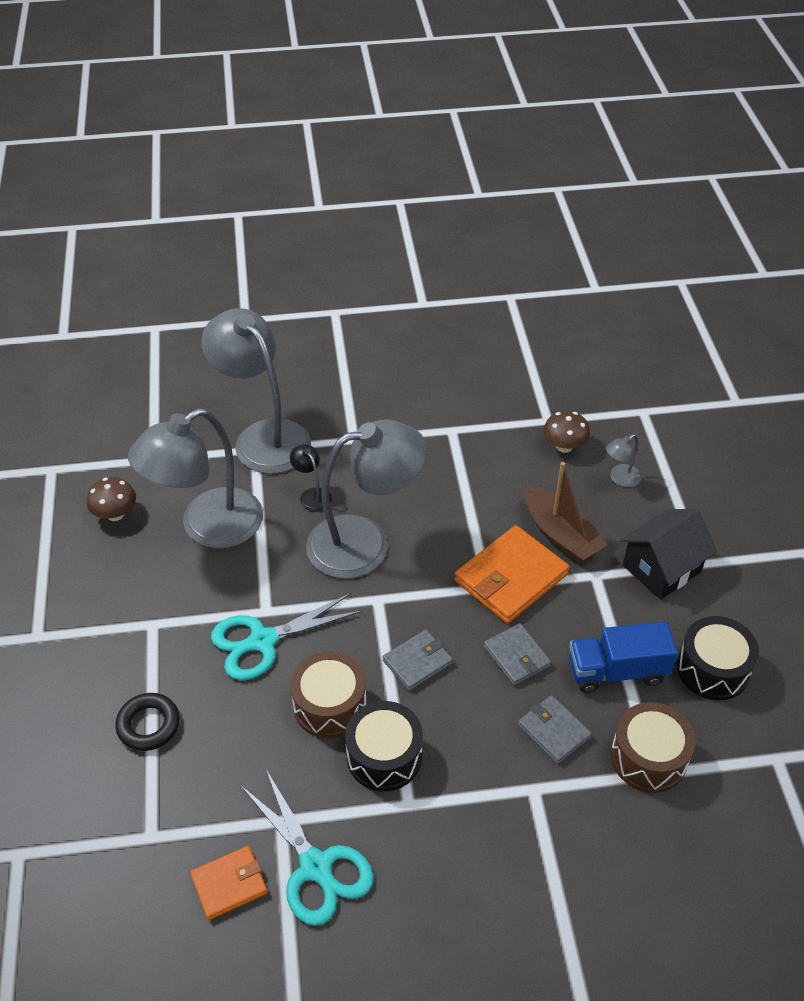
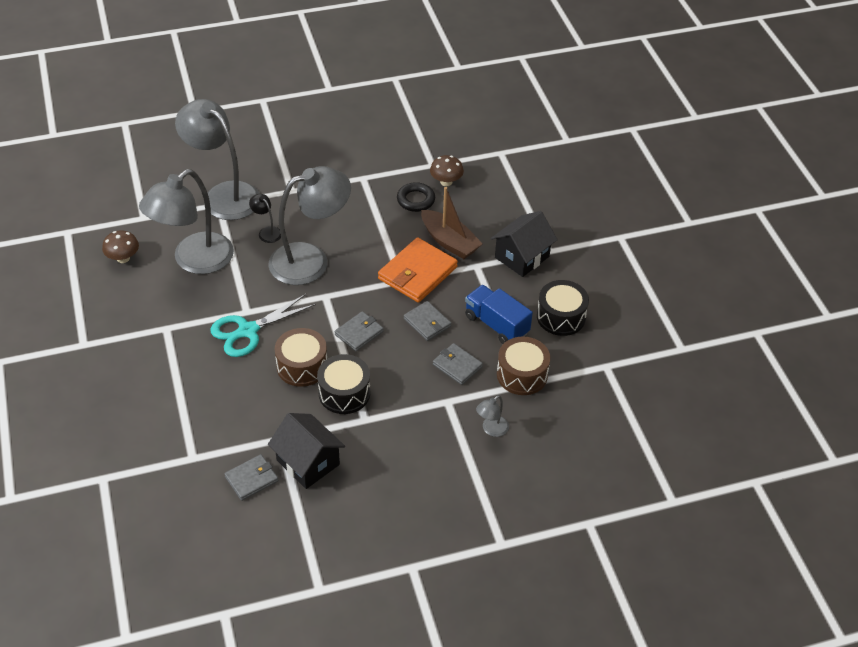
camera: 10 degrees left, 0 degrees up
(148, 725) = (177, 391): black ring -> black ring (416, 200)
(229, 884) = (251, 479): orange wallet -> grey wallet
(315, 866) = (308, 462): turquoise scissors -> black house
(617, 671) = (496, 325): blue truck -> blue truck turned 60 degrees clockwise
(620, 479) = (488, 200): grey lamp -> grey lamp (491, 429)

